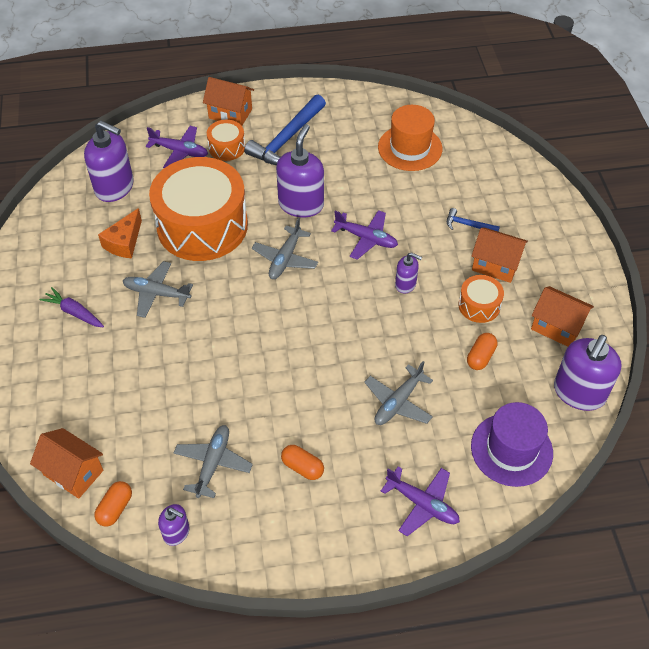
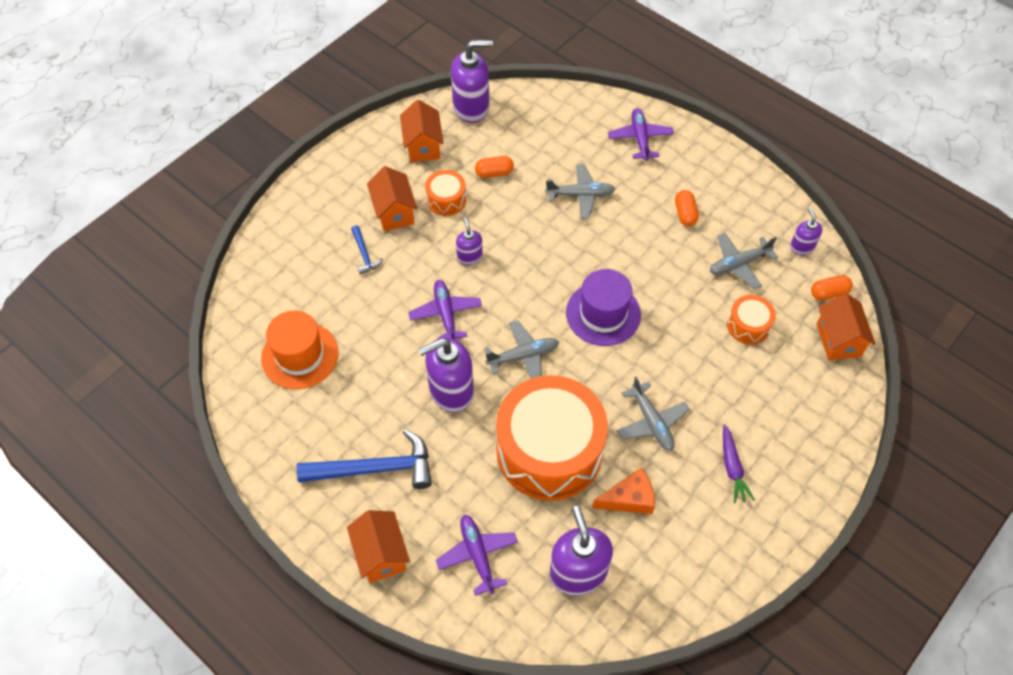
camera: 130 degrees left, 5 degrees up
(227, 147) = (433, 515): orange drum -> orange drum (748, 325)
(511, 449) = (553, 118): purple hat -> purple hat (603, 314)

